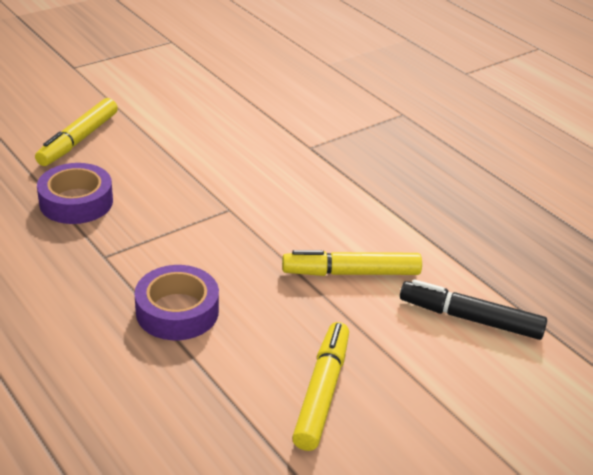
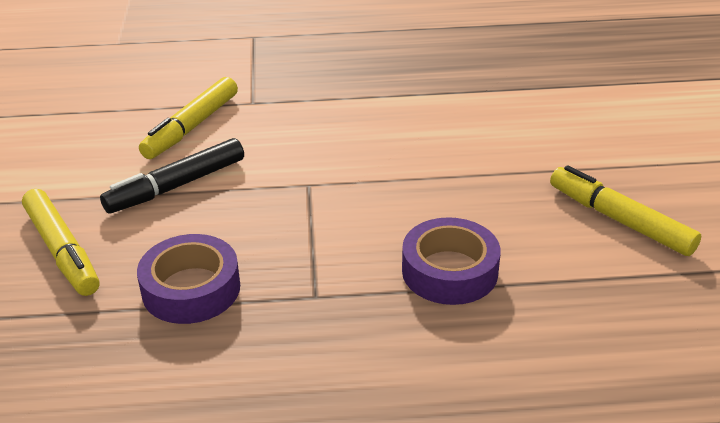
camera: 55 degrees left, 0 degrees up
(351, 273) = (467, 148): yellow marker -> yellow marker (191, 127)
(470, 318) = (570, 112): black marker -> black marker (176, 186)

